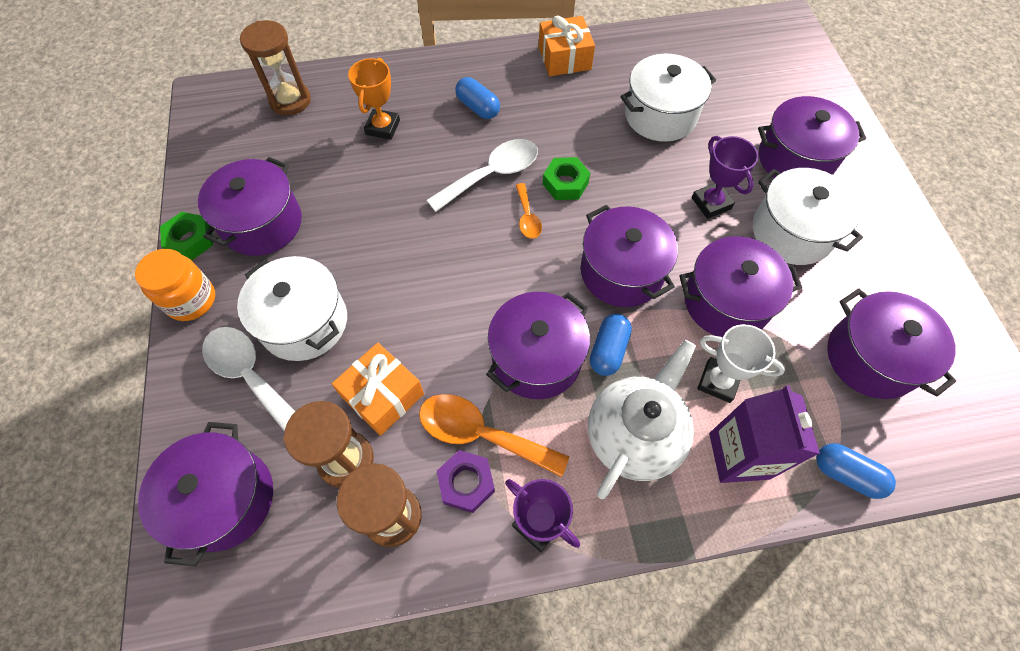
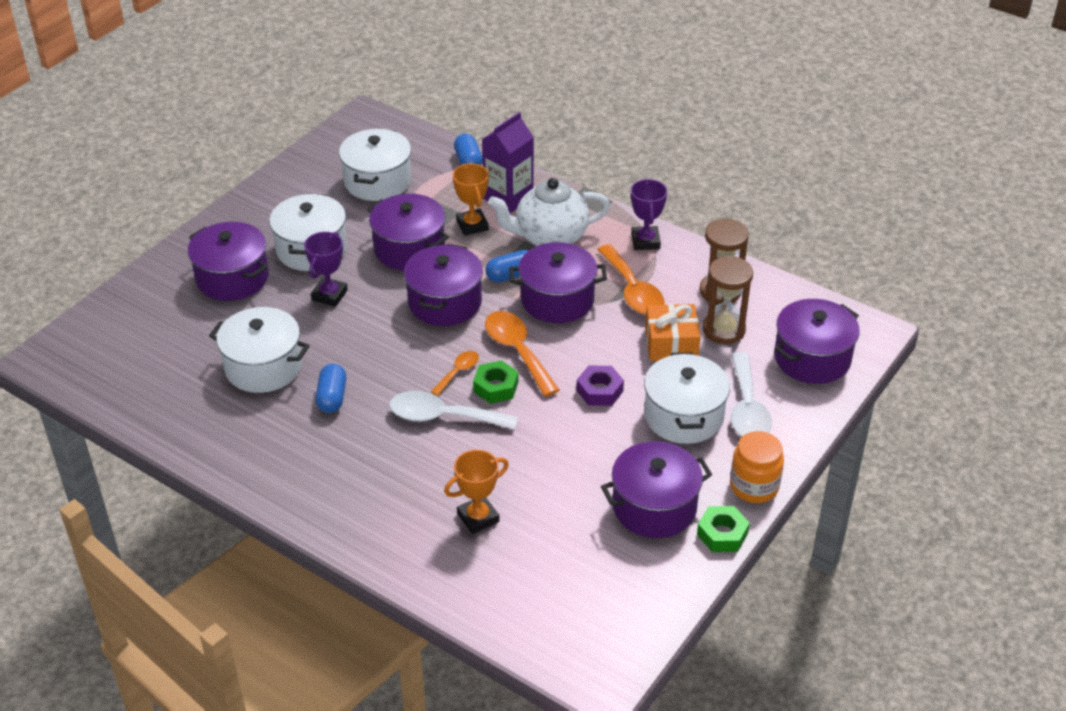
camera: 135 degrees left, 20 degrees down
(290, 101) = (528, 608): brown hourglass -> none
(466, 483) = (665, 278): purple nut -> purple nut (599, 391)
(478, 107) = (382, 476): blue capsule -> blue capsule (332, 397)
(506, 273) = (517, 351): none -> orange spoon
(564, 58) = (254, 465): orange gift -> none
(565, 183) = (401, 374): green nut -> green nut (496, 387)
(718, 381) = (472, 225): white trophy -> orange trophy
(871, 358) = (377, 181): purple pot -> white pot

